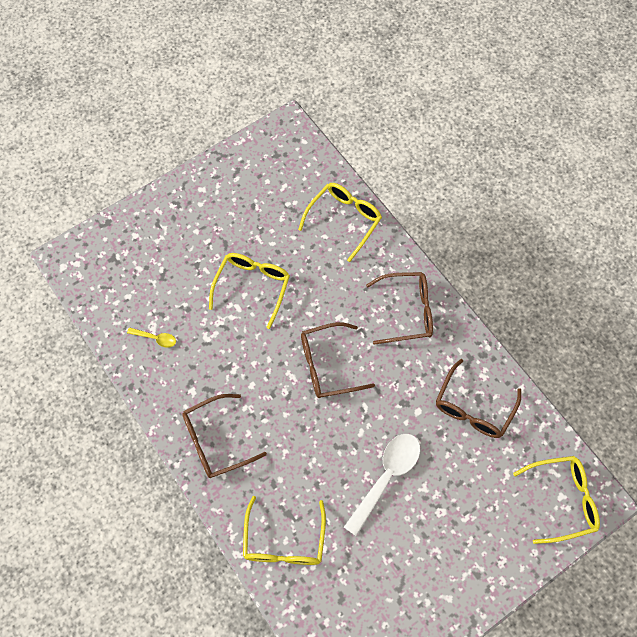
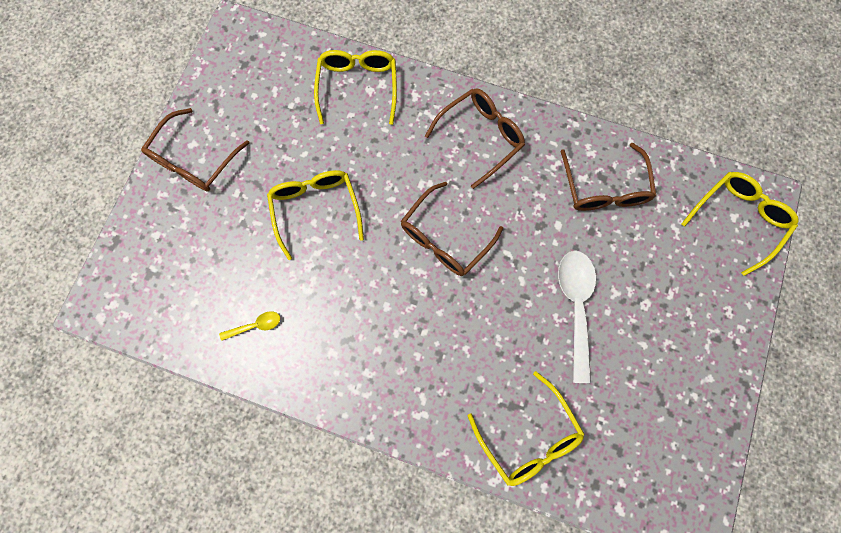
camera: 35 degrees left, 10 degrees up
(215, 441) = (391, 386): brown glasses -> brown glasses (195, 160)

